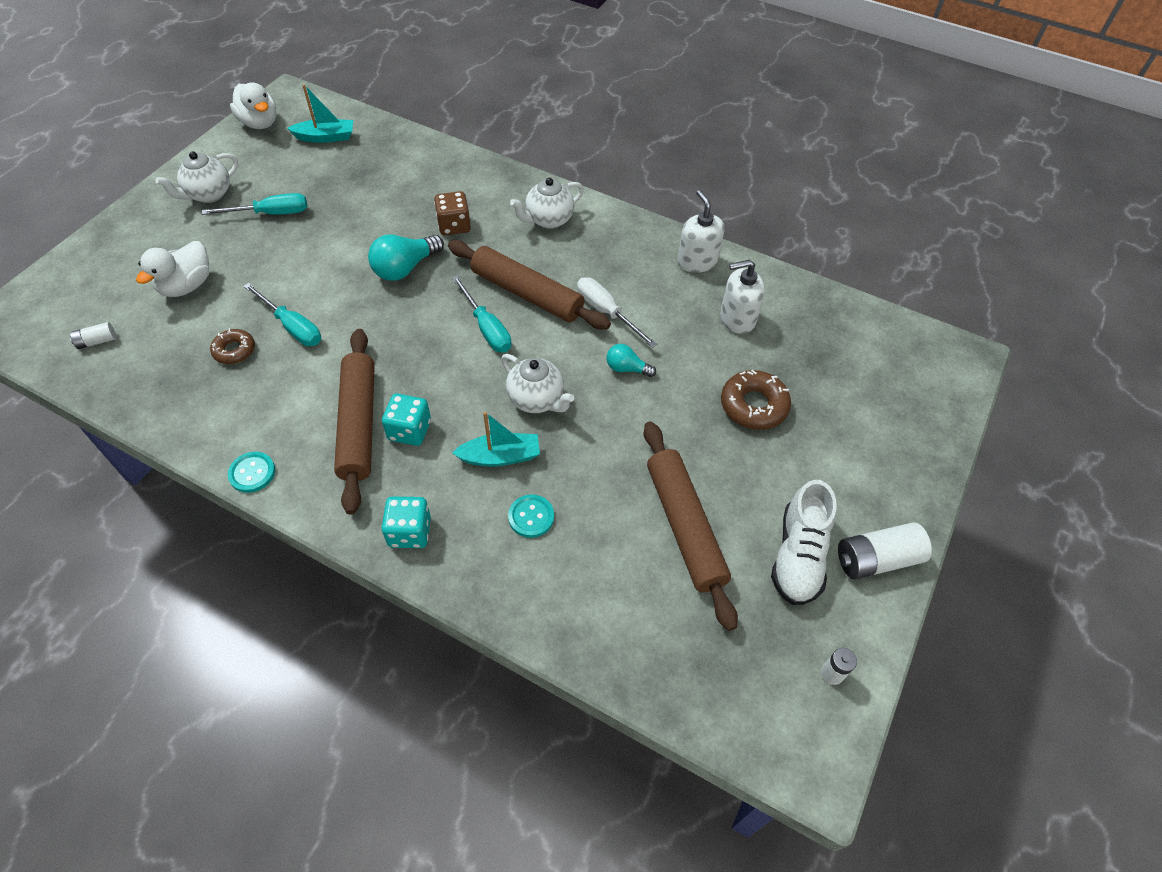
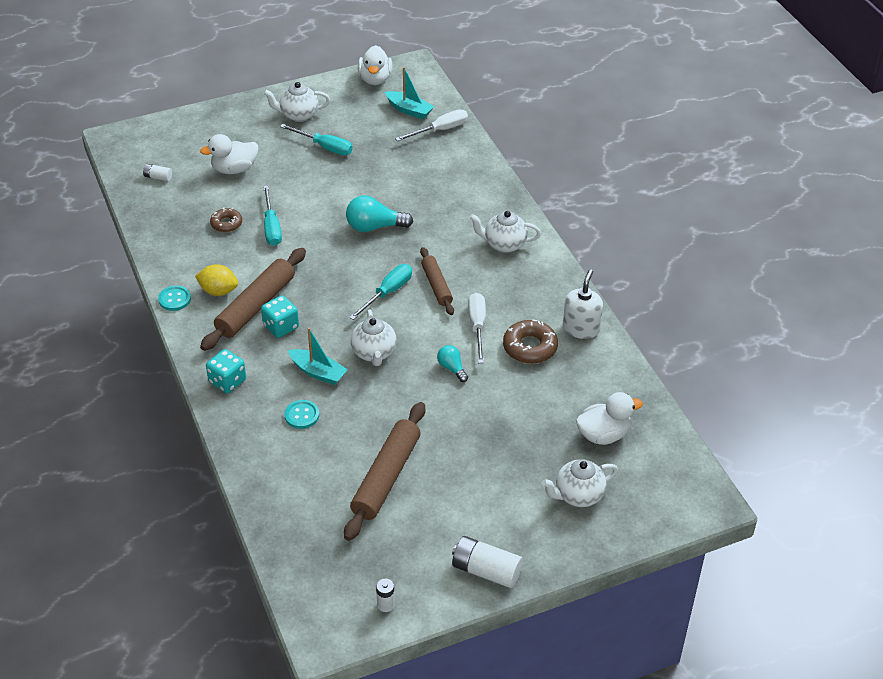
camera: 40 degrees right, 10 degrees down
(298, 432) = (218, 291): none -> yellow lemon
(376, 142) = (440, 130): none -> white screwdriver
(454, 226) = (434, 215): brown dice -> none
(486, 328) = (388, 293): turquoise screwdriver -> turquoise screwdriver turned 150 degrees counterclockwise
(527, 294) = (436, 286): brown rolling pin -> brown rolling pin, size x0.60
(737, 318) = (565, 381): white soap dispenser -> none
(753, 405) = (512, 439): brown donut -> brown donut (530, 347)
(798, 556) = (438, 537): white shoe -> none
(821, 349) = (603, 435): none -> white duck
(865, 422) = (578, 495): none -> white teapot

